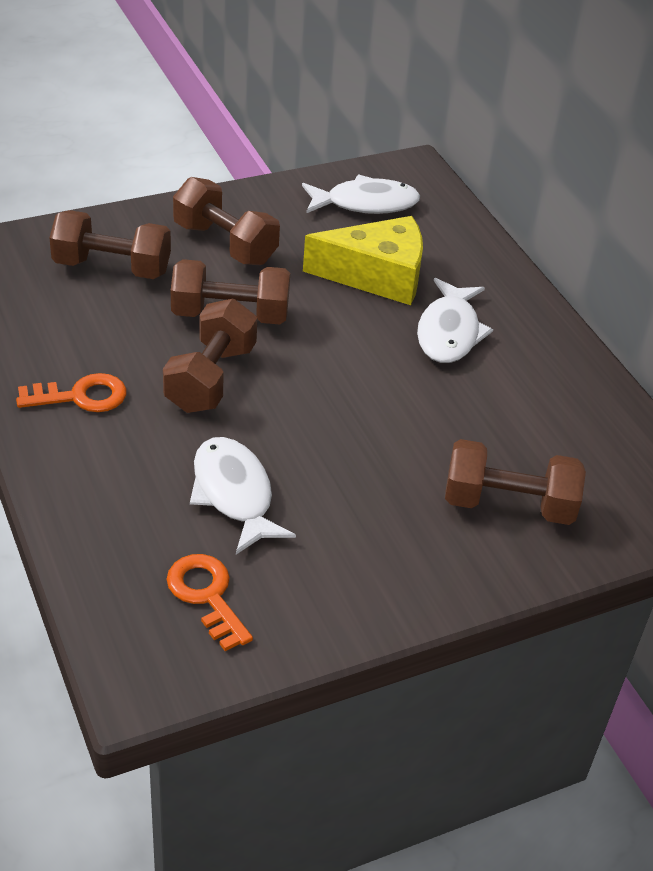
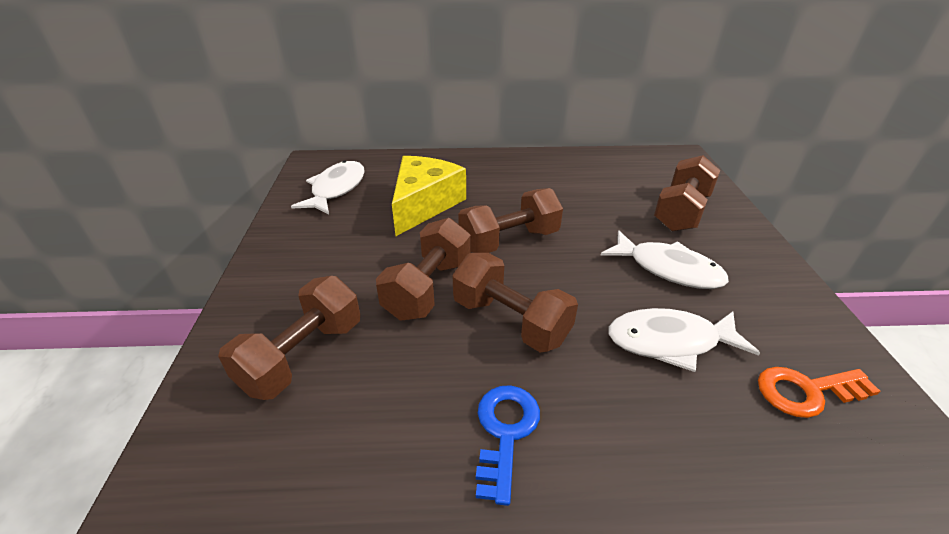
camera: 65 degrees left, 5 degrees down
(81, 396) = (505, 432): orange key -> blue key
(225, 244) = (327, 269): brown dumbbell -> brown dumbbell (509, 241)
(449, 332) = (503, 191): white fish -> white fish (668, 269)

